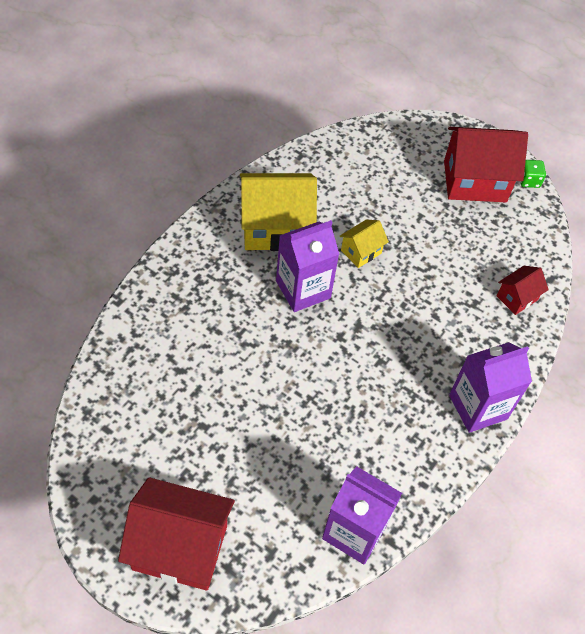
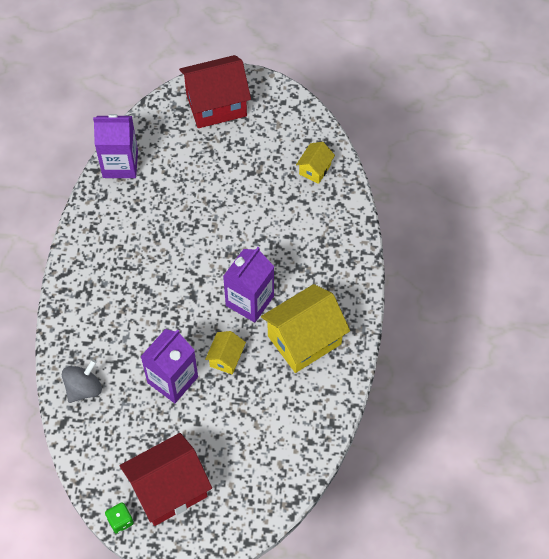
camera: 155 degrees right, 5 degrees up
(128, 387) = (315, 169): none -> yellow house
(478, 407) = (77, 283): purple carton -> purple carton (172, 380)
(517, 298) = (84, 388): red house -> grey spinning top

